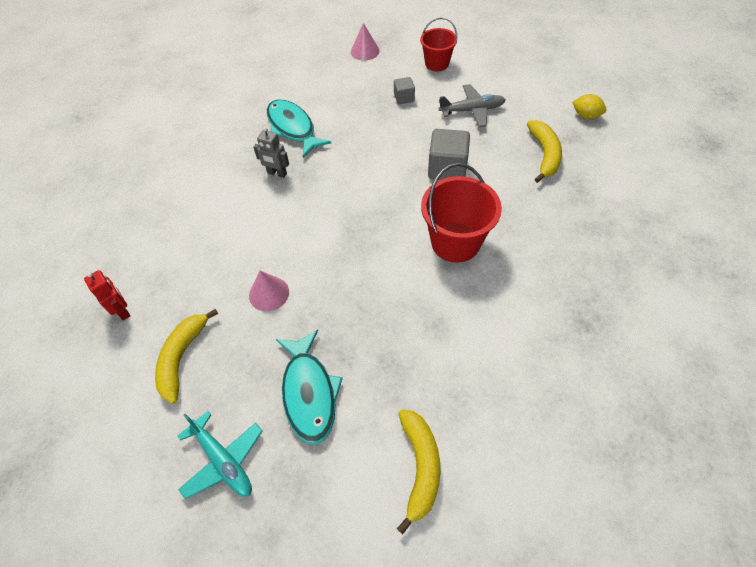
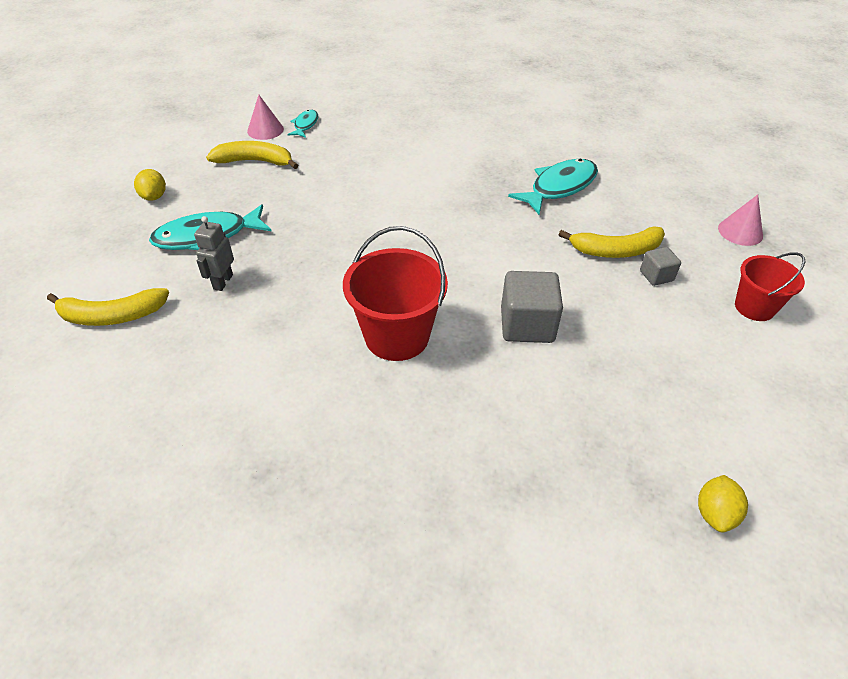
camera: 80 degrees right, 10 degrees down
(123, 310) = (305, 125): red robot -> turquoise fish
(223, 460) = (154, 197): turquoise plane -> yellow lemon
(269, 293) = (321, 199): pink cone -> pink cone (265, 130)
(277, 173) = (483, 185): grey robot -> grey robot (223, 282)
(472, 110) = (660, 350): grey plane -> none
(544, 154) = (590, 442): yellow banana -> yellow banana (616, 251)

